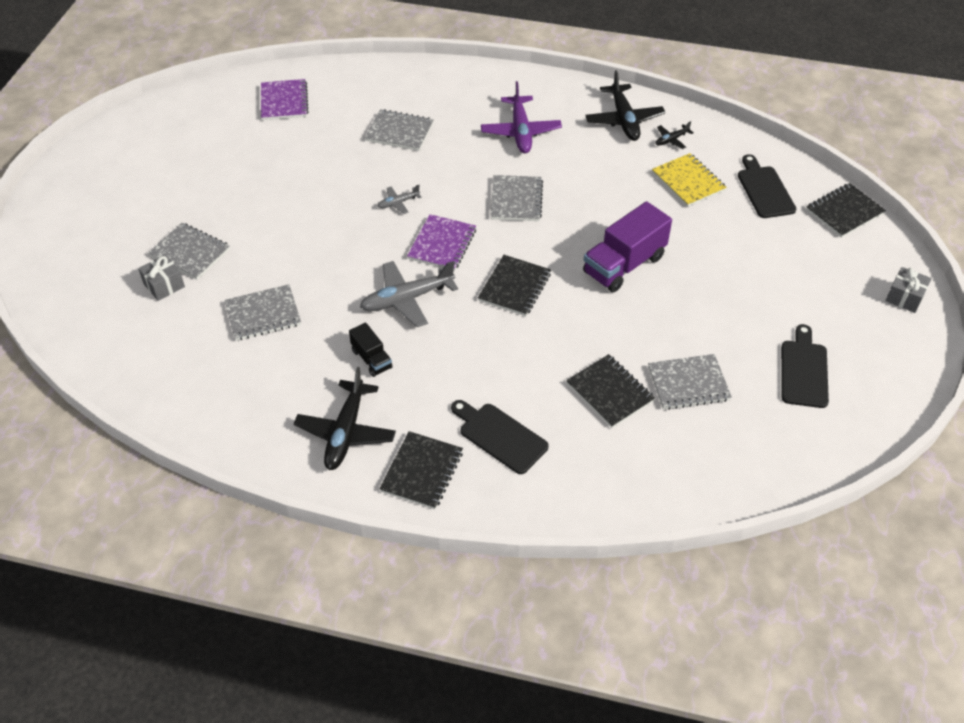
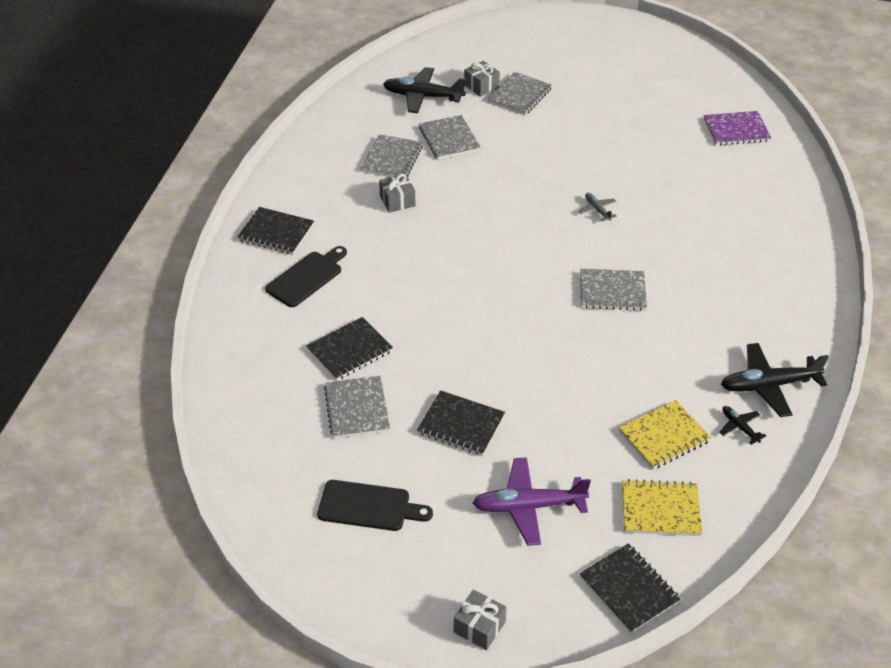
camera: 90 degrees right, 5 degrees down
(346, 432) = (320, 190): black plane -> black plane (423, 96)
(371, 359) = (397, 201): black truck -> grey gift
(399, 132) = (706, 207): grey notebook -> grey notebook (392, 159)
(407, 299) = (468, 219): grey plane -> none
(442, 244) = (541, 240): purple notebook -> none
(515, 287) = (486, 289): black notebook -> black notebook (461, 425)
(520, 131) = (726, 296): purple plane -> purple plane (528, 506)
(624, 265) = (521, 371): purple truck -> none
(764, 190) = (660, 510): black cutting board -> yellow notebook

